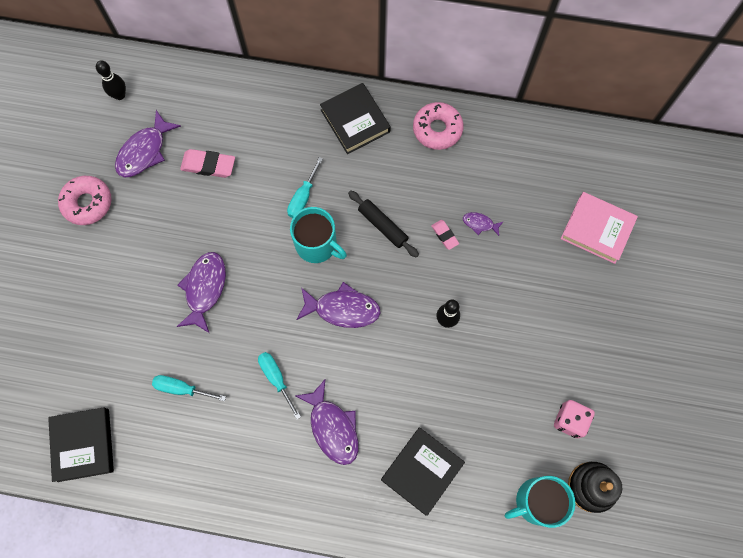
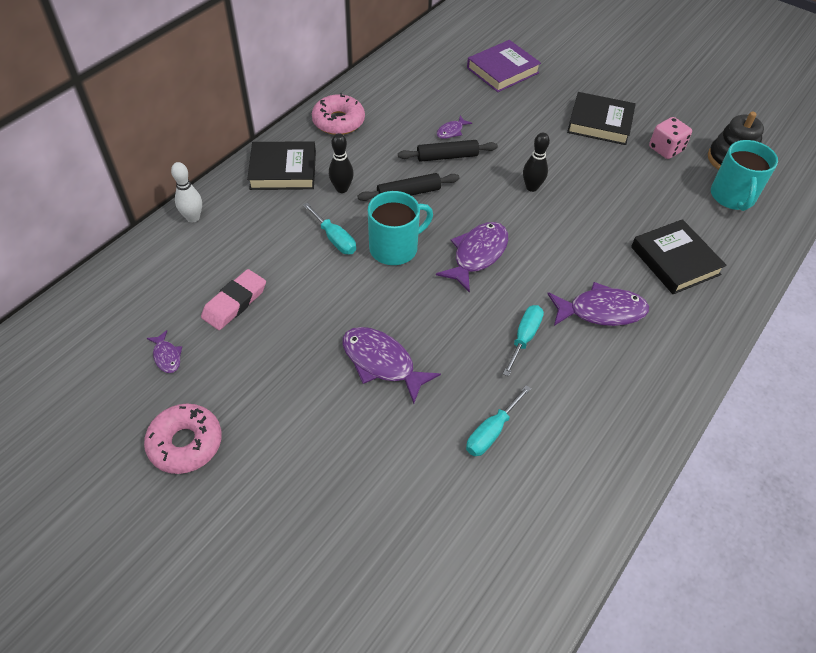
camera: 65 degrees left, 20 degrees down
(83, 445) = (512, 574): black book -> black book (600, 123)
(120, 95) = (71, 354): black bowling pin -> black bowling pin (342, 189)
(144, 151) = (167, 356): purple fish -> purple fish, size x0.50
(271, 90) = (193, 218): none -> white bowling pin
(276, 378) = (524, 337): turquoise screwdriver -> turquoise screwdriver turned 120 degrees clockwise
(444, 235) = (447, 156): pink eraser -> black rolling pin
(597, 229) = (502, 70): pink book -> purple book

